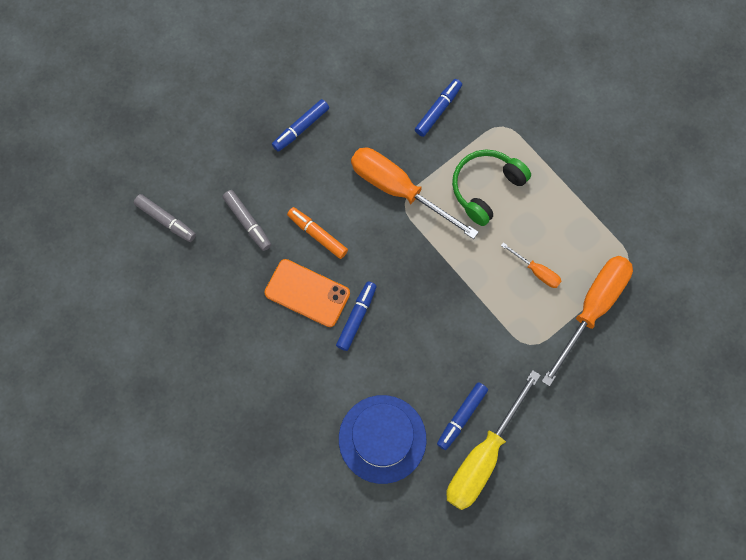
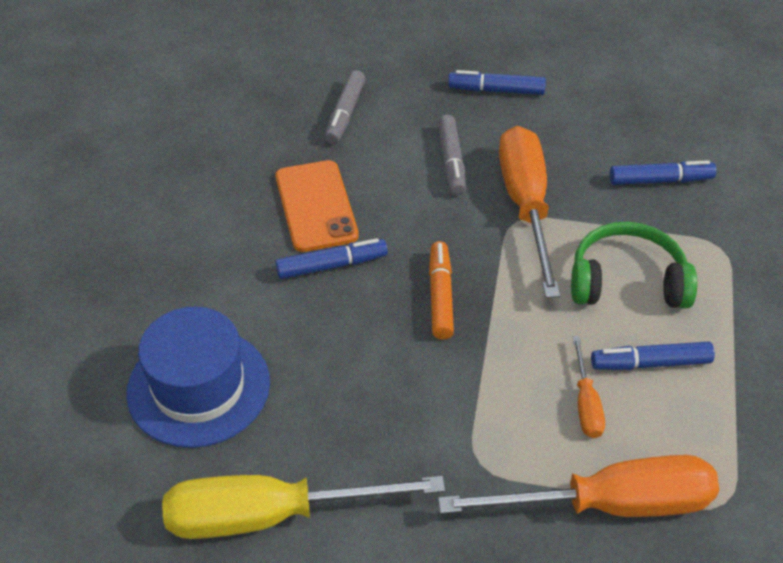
camera: 50 degrees right, 25 degrees down
(166, 220) = (280, 59): grey marker -> grey marker (451, 162)
(317, 234) = (393, 173): orange marker -> orange marker (440, 296)
(461, 417) = (305, 452): blue marker -> blue marker (650, 363)

